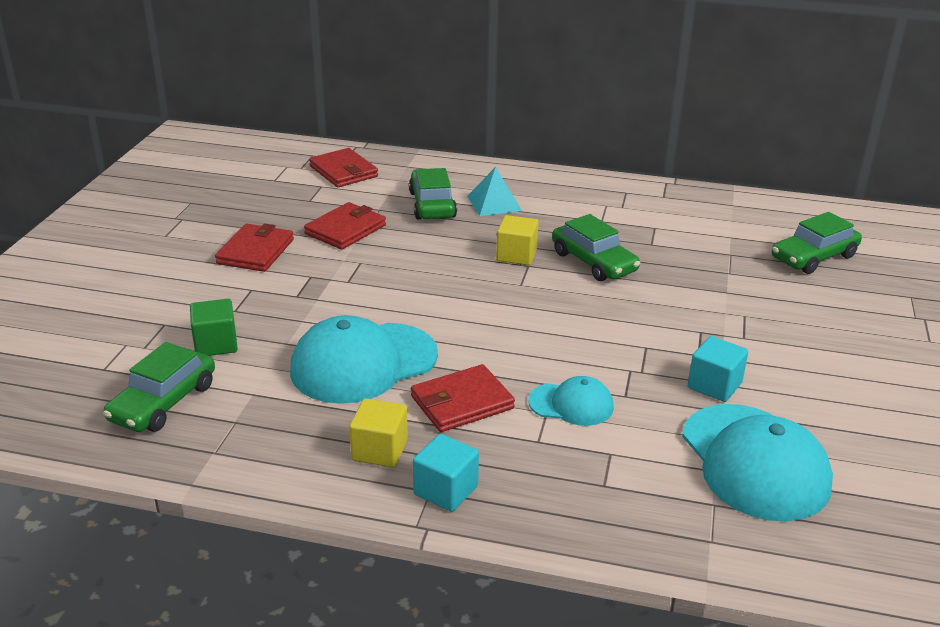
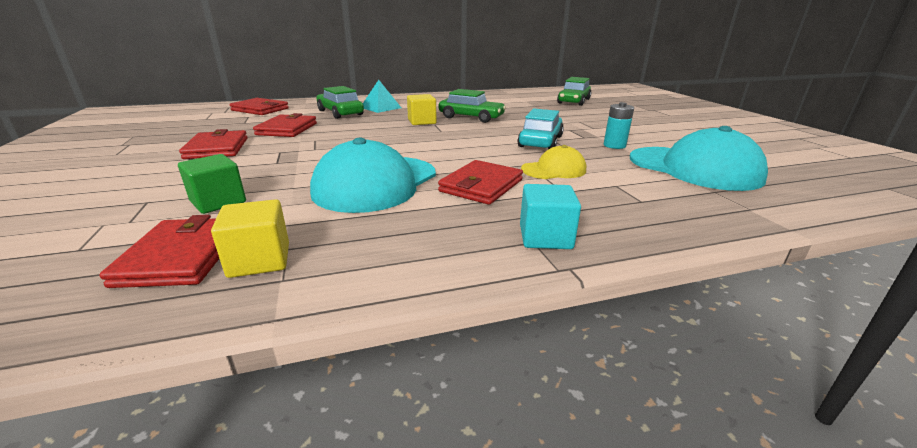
camera: 30 degrees left, 5 degrees down
(163, 402) = (182, 256): green car -> red wallet
(379, 450) = (455, 228): yellow cube -> yellow cube (259, 260)
(571, 404) = (554, 170): turquoise cap -> yellow cap
(623, 346) = (540, 141): none -> turquoise car
(714, 385) = (614, 145): turquoise cube -> turquoise battery

